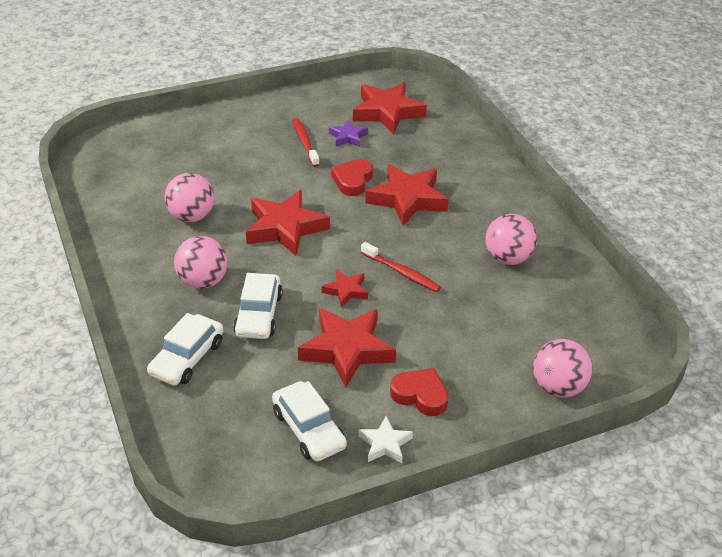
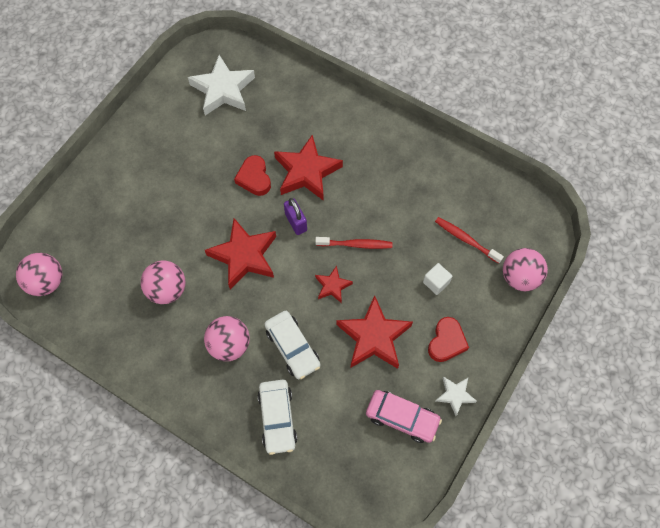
camera: 35 degrees left, 25 degrees up
(305, 142) = (187, 160): red toothbrush -> red toothbrush (466, 240)
(308, 429) = (402, 418): white car -> pink car
(348, 137) = (215, 134): purple star -> none
(359, 228) = (296, 222): none -> purple padlock
(387, 112) = (223, 90): red star -> white star
(420, 395) = (446, 342): red heart -> red heart turned 120 degrees clockwise
(457, 343) = (436, 282): none -> white cube
(508, 258) = (413, 185): pink ball -> pink ball (46, 282)

